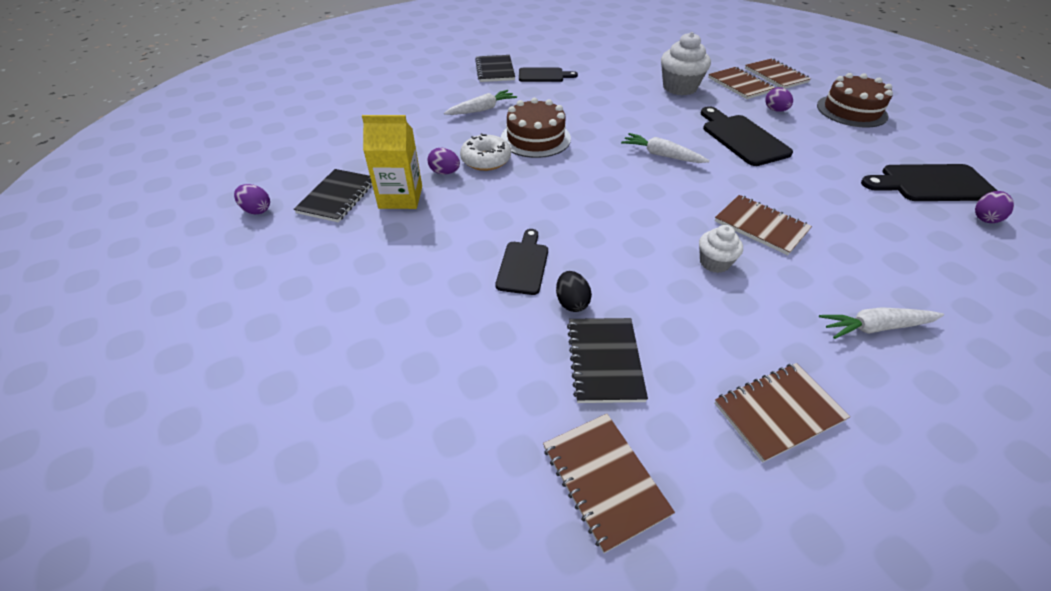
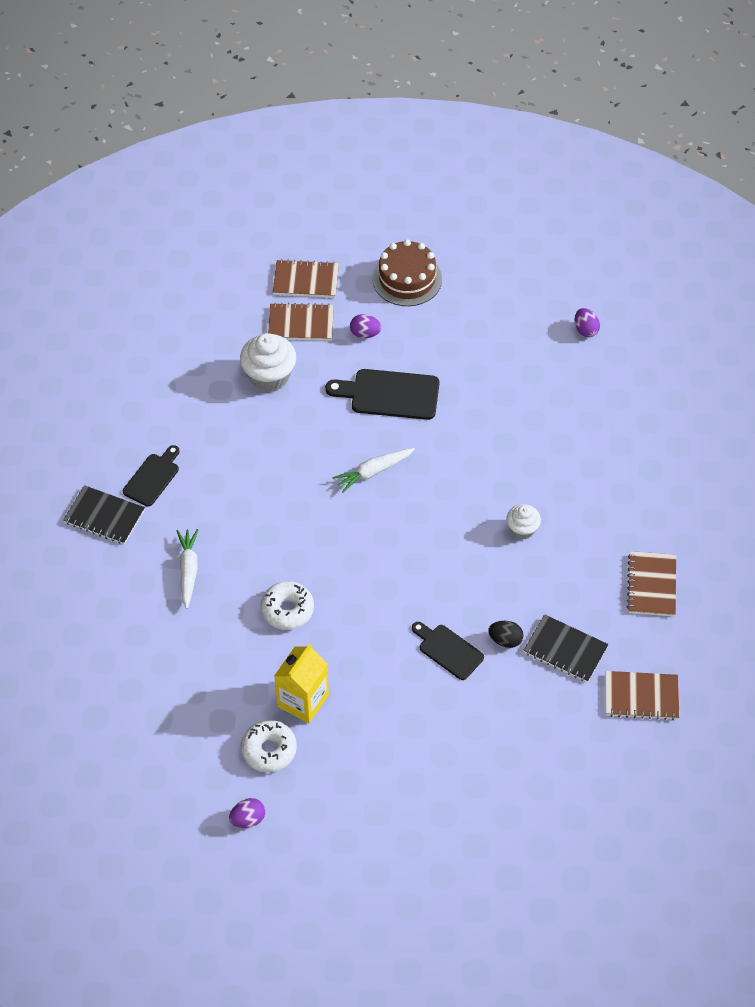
camera: 60 degrees left, 10 degrees up
(337, 197) = (269, 750): black notebook -> white donut
(445, 172) = (286, 651): purple egg -> none
(535, 138) = (277, 552): brown cake -> none
(761, 226) = (505, 472): brown notebook -> none
(875, 327) = (629, 486): white carrot -> none
(931, 184) = (532, 323): black cutting board -> none

